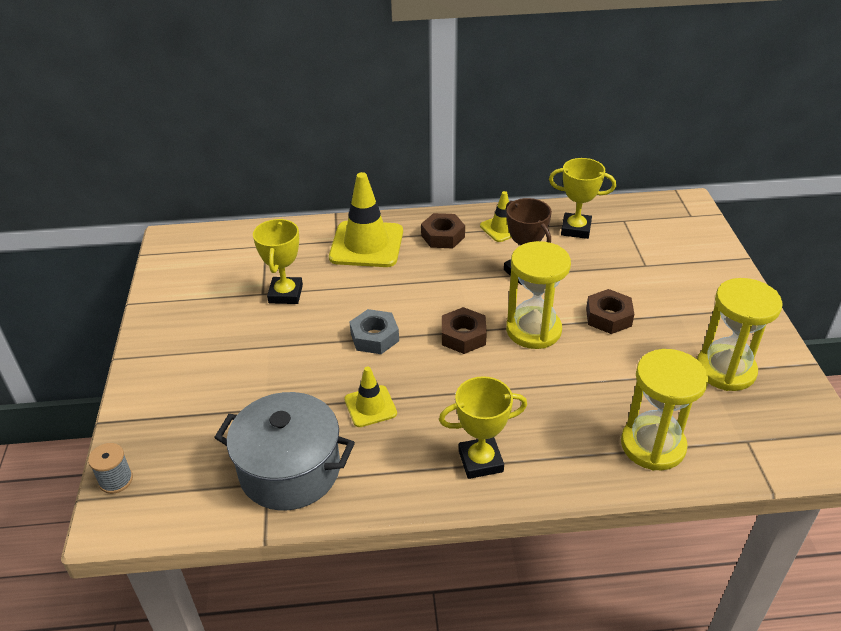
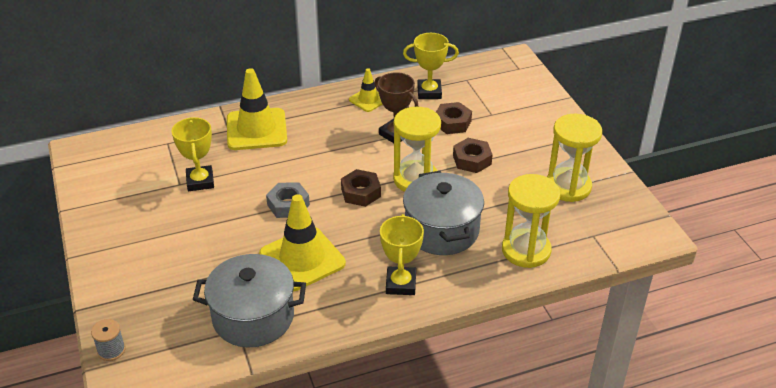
camera: 15 degrees left, 0 degrees up
(370, 406) = (302, 259): yellow traffic cone -> yellow traffic cone, size x1.87
(442, 236) = (320, 113): brown nut -> brown nut (452, 123)
(480, 461) = (401, 284): yellow trophy -> yellow trophy turned 60 degrees counterclockwise
(550, 400) = (442, 230): none -> grey pot

